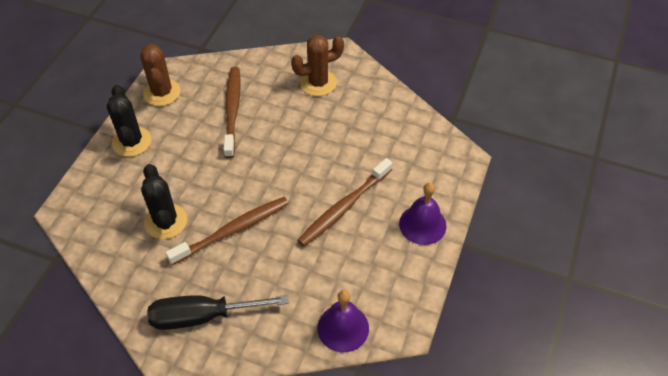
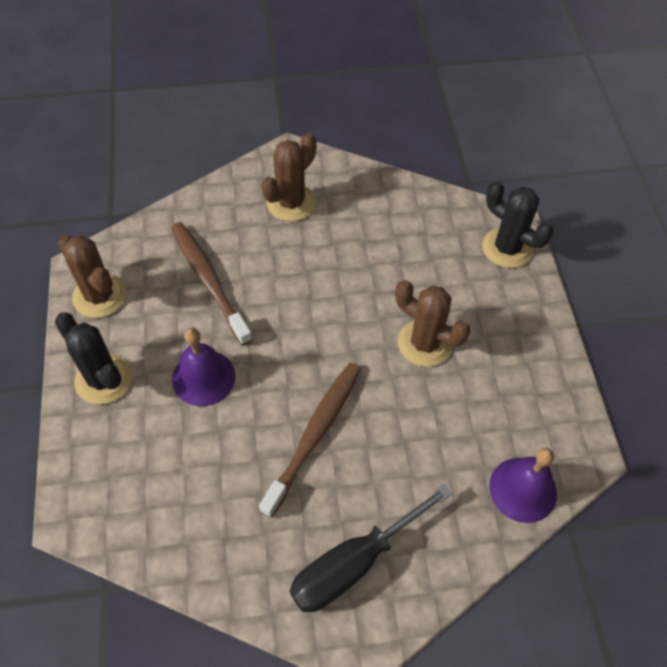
camera: 30 degrees left, 5 degrees up
(166, 221) = (222, 464): black cactus -> black cactus (507, 248)
(343, 207) = (424, 343): brown toothbrush -> brown cactus
(422, 224) = (523, 323): purple bell -> purple bell (203, 377)

